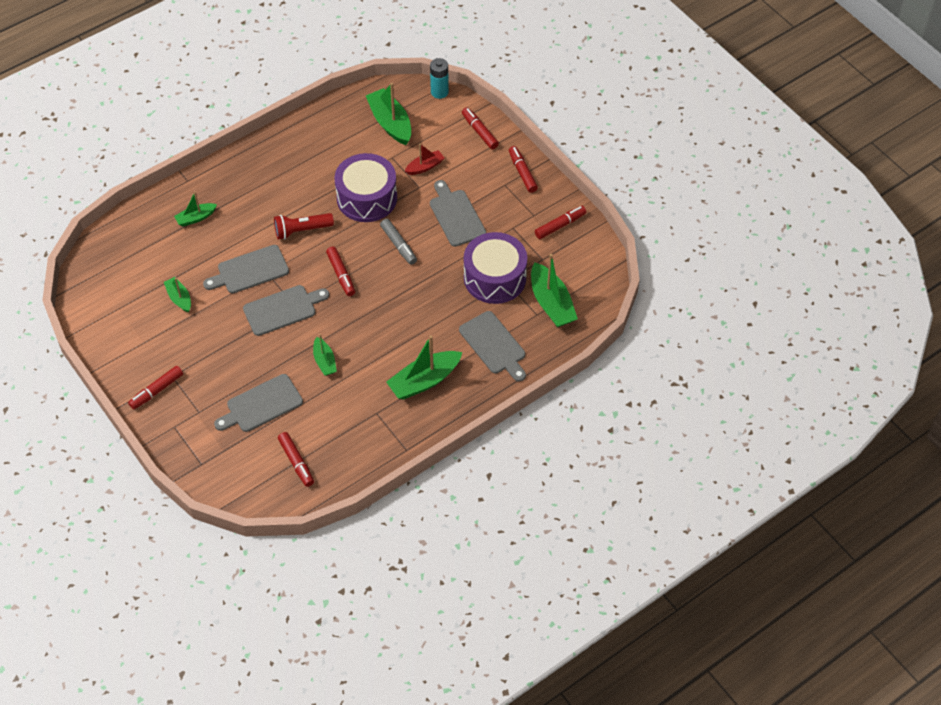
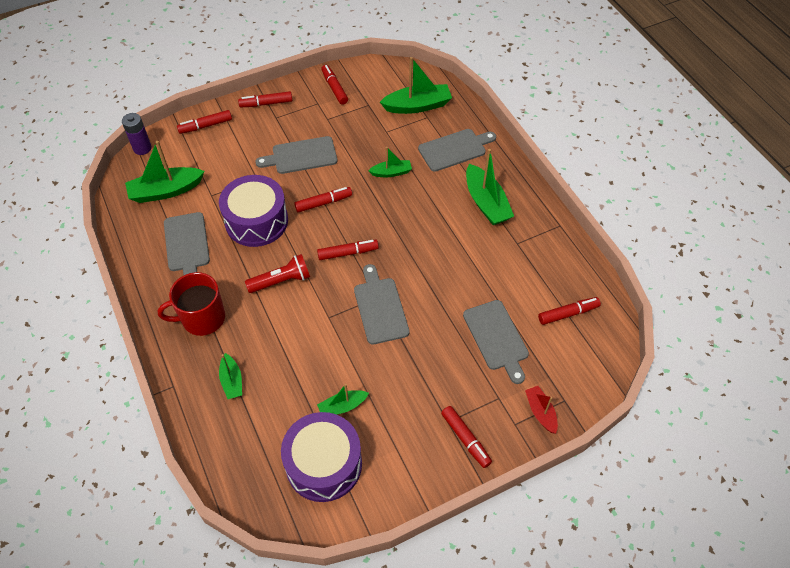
camera: 80 degrees left, 0 degrees up
(250, 270) = (321, 333): grey cutting board -> grey cutting board (187, 244)
(254, 183) = (202, 318): none -> red mug
(301, 230) = (281, 281): red flashlight -> red flashlight turned 105 degrees counterclockwise
(324, 361) = (451, 278): green boat -> green boat (391, 172)
(398, 245) = (323, 203): grey marker -> red marker
(425, 167) = (233, 171): red boat -> red boat (540, 412)
(439, 92) = (142, 148): turquoise battery -> purple battery
(495, 278) = (381, 138): purple drum -> purple drum (324, 464)

